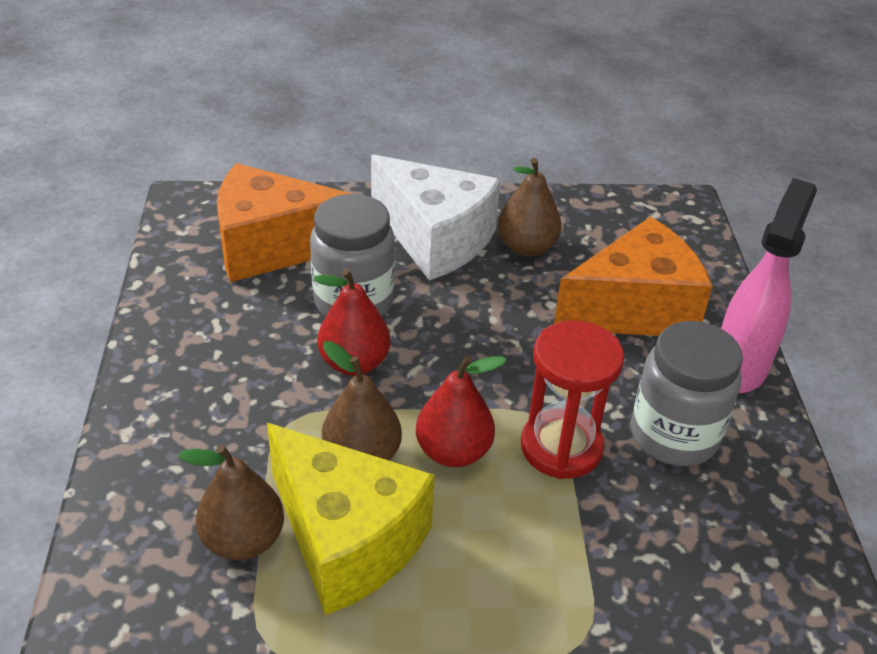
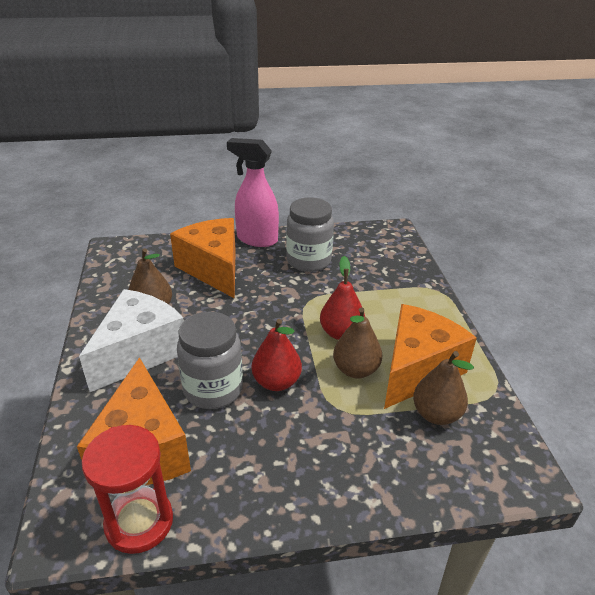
camera: 95 degrees left, 5 degrees down
(346, 540) = (417, 370): yellow cheese -> orange cheese
(561, 447) = (326, 295): red hourglass -> red hourglass (139, 522)

